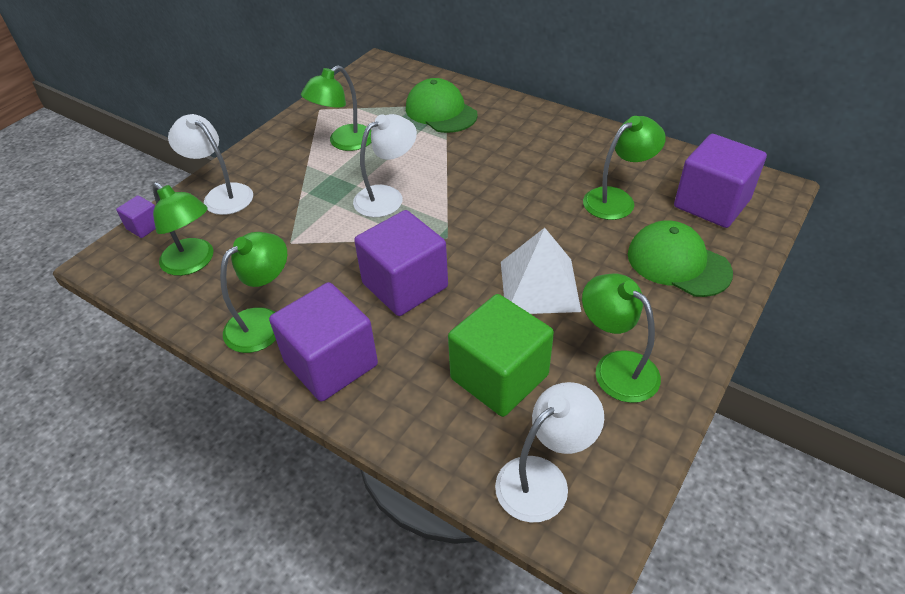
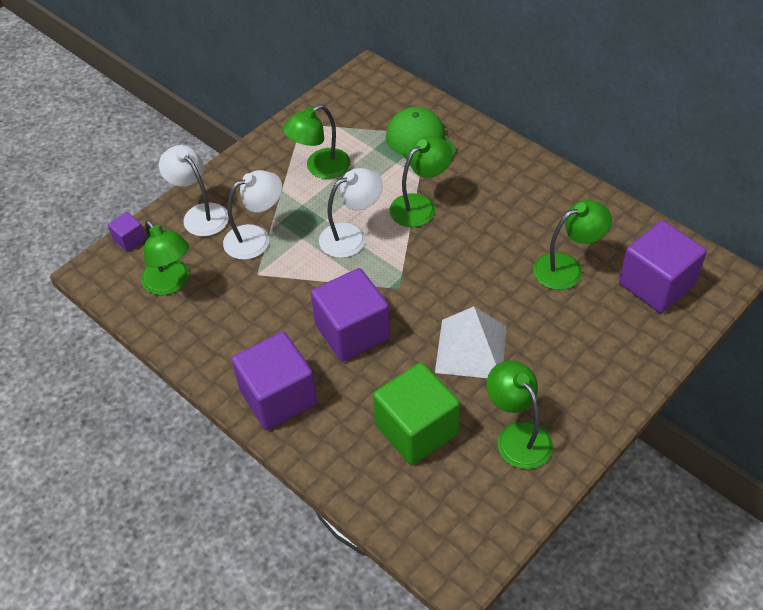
camera: 10 degrees right, 5 degrees up
(263, 322) = (226, 350): green lamp -> green lamp (420, 205)
(543, 479) = (432, 520): white lamp -> white lamp (256, 238)
(678, 263) = (603, 343): green cap -> none

